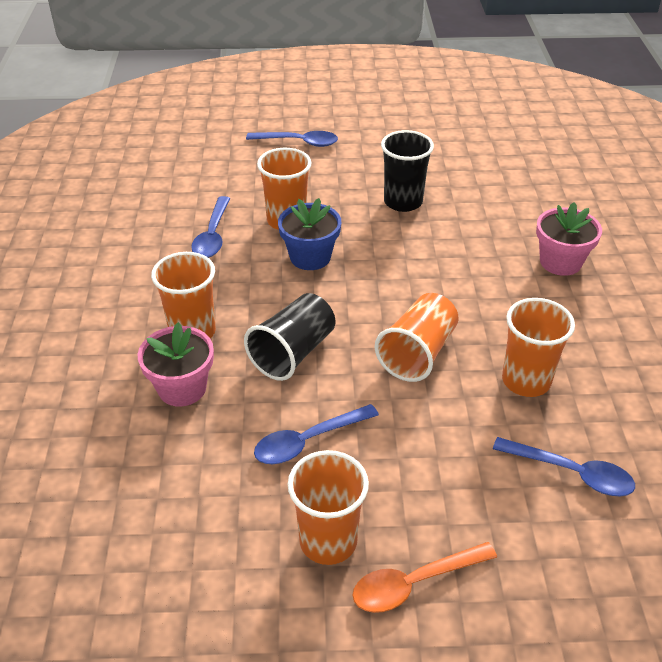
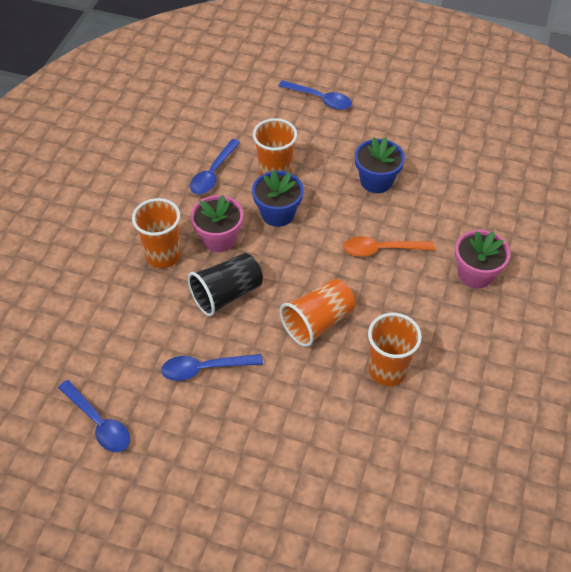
camera: 20 degrees right, 10 degrees up
(182, 388) = (137, 300): pink flower pot -> pink flower pot (219, 239)
(328, 541) = (184, 447): orange cup -> none
(403, 202) = (376, 181): black cup -> blue flower pot
(414, 583) = (226, 496): orange spoon -> orange spoon (381, 249)
(571, 473) = (379, 454): blue spoon -> blue spoon (99, 423)

